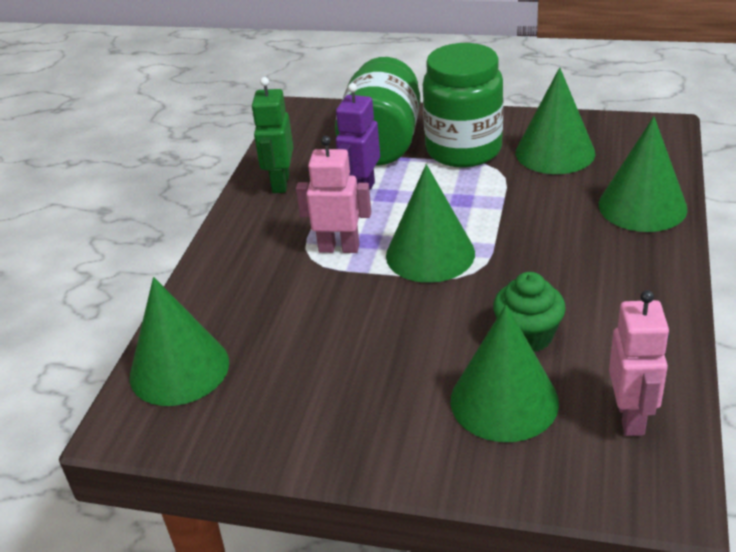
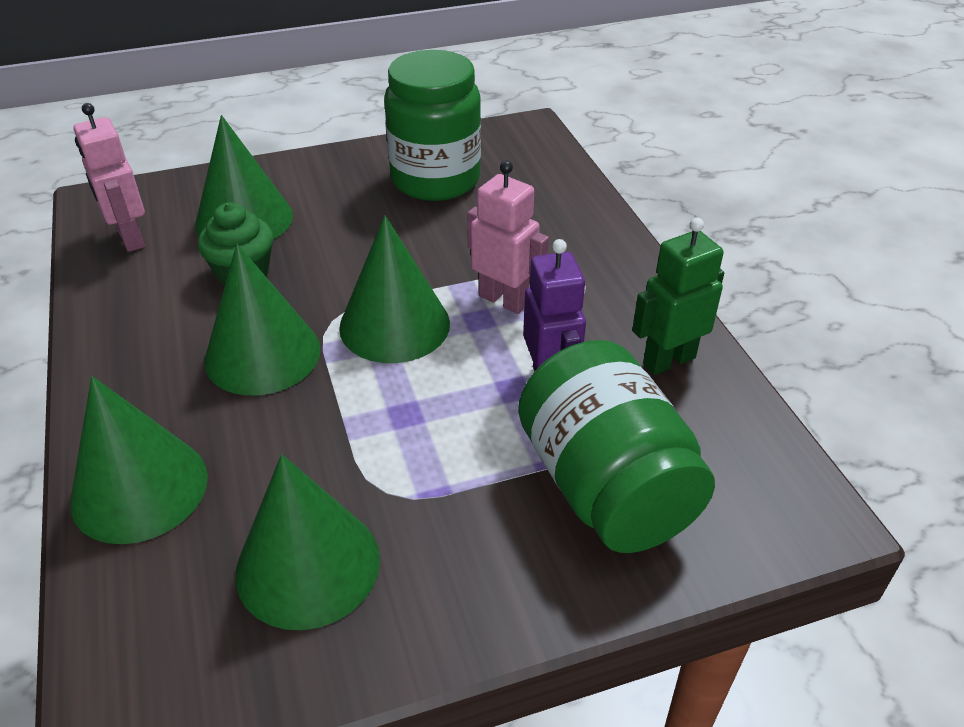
camera: 145 degrees right, 5 degrees up
(179, 369) = (533, 164): green cone -> green cone (262, 354)
(280, 183) = (668, 360): green robot -> green robot turned 90 degrees counterclockwise
(339, 248) = (503, 300): pink robot -> pink robot turned 120 degrees counterclockwise
(463, 150) = (464, 516): green jar -> green jar (435, 180)

